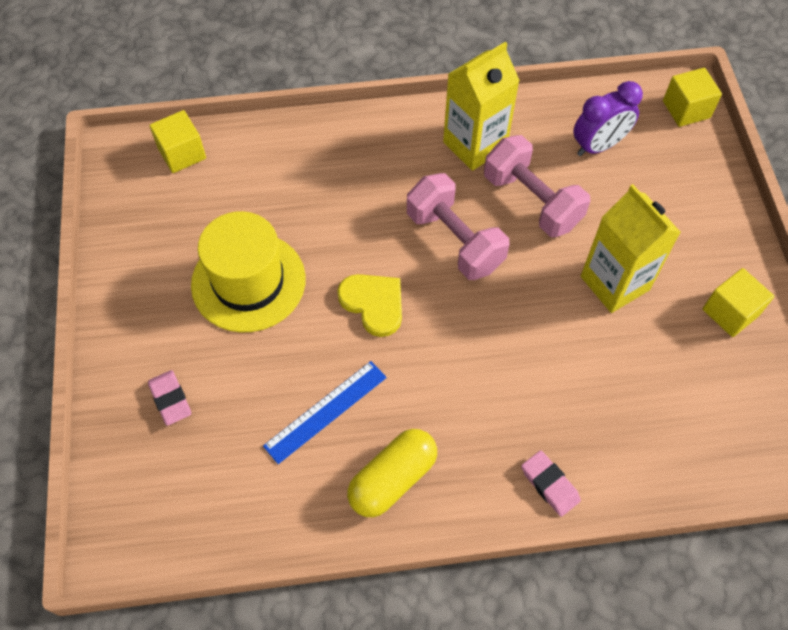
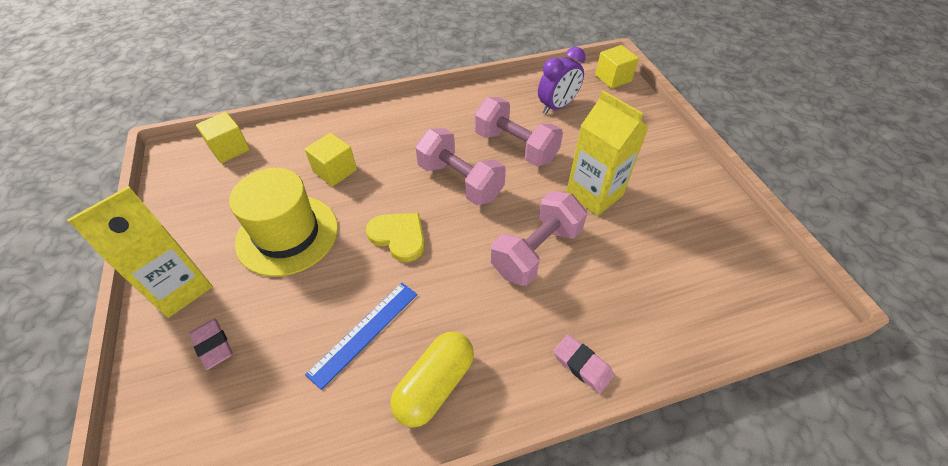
camera: 10 degrees left, 10 degrees down
(474, 145) = (464, 116): yellow carton -> yellow carton (179, 288)
(528, 347) = (536, 251): none -> pink dumbbell
(730, 312) = (690, 202): yellow cube -> yellow cube (335, 171)

